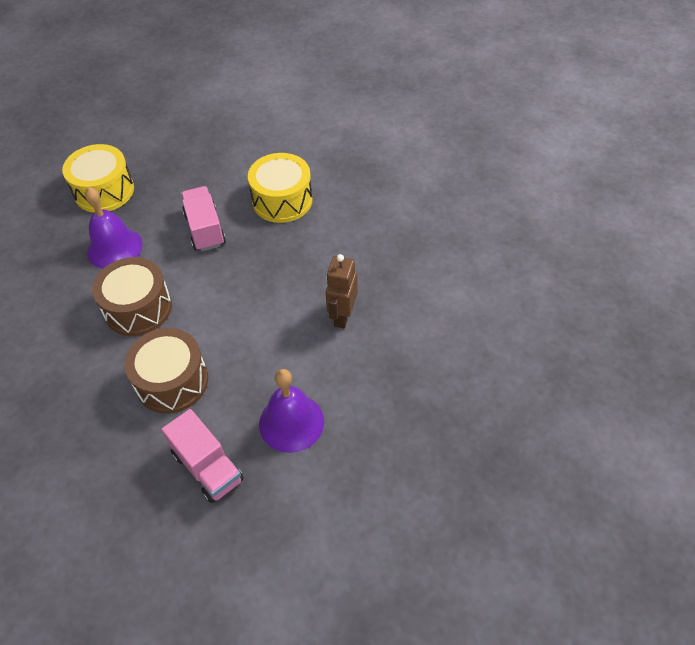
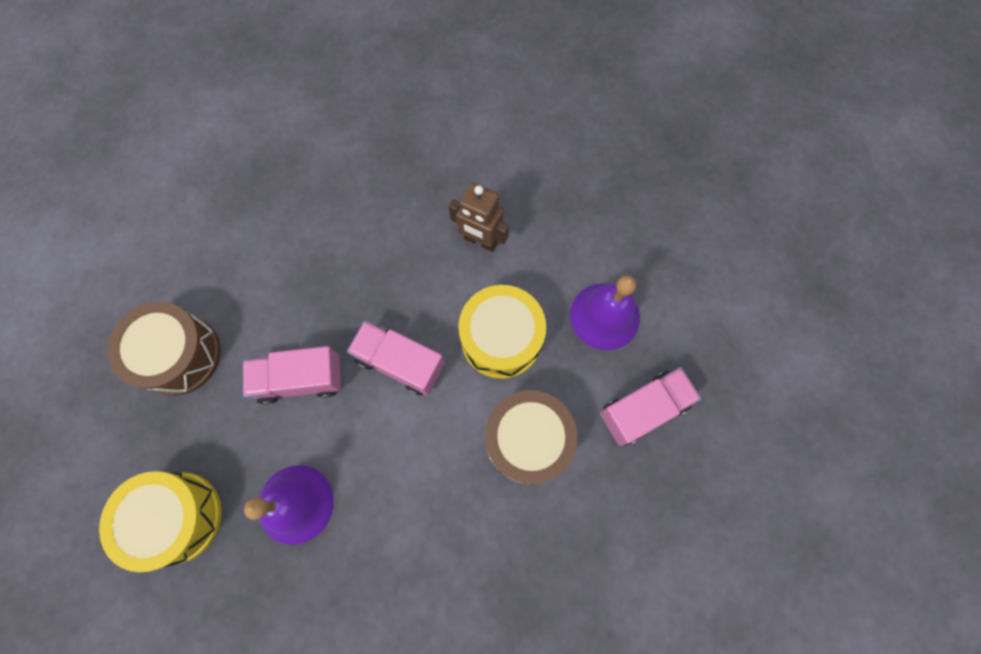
camera: 80 degrees left, 20 degrees up
(138, 308) = (409, 475): brown drum -> brown drum (179, 355)
(226, 284) = (400, 362): none -> pink truck
(282, 200) = (280, 277): yellow drum -> yellow drum (501, 338)

